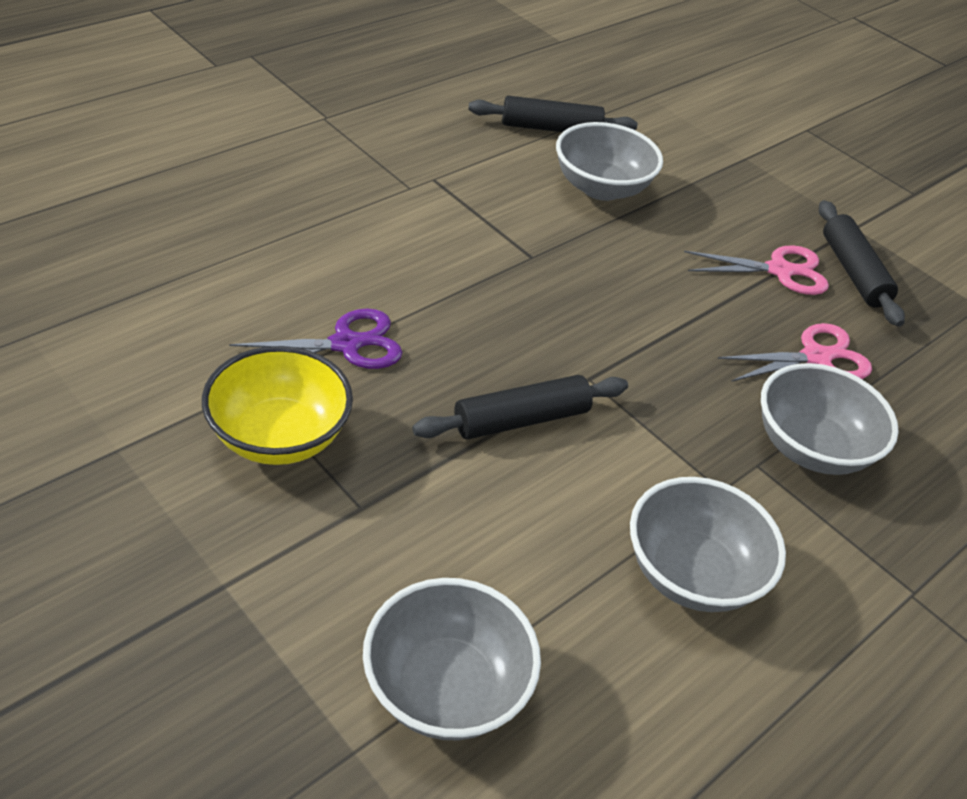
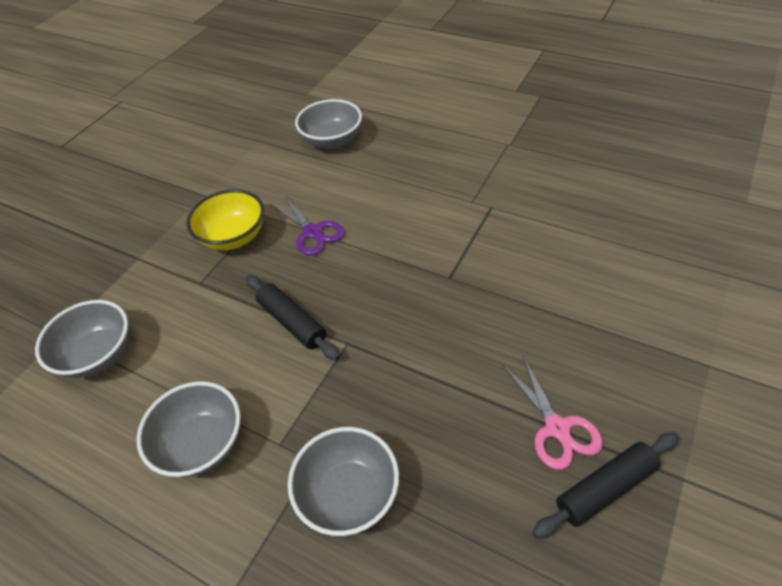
camera: 80 degrees right, 5 degrees up
(550, 128) = (611, 237): black rolling pin -> none
(601, 188) = (563, 286): grey bowl -> grey bowl (332, 140)
(816, 357) = (459, 478): pink scissors -> none

